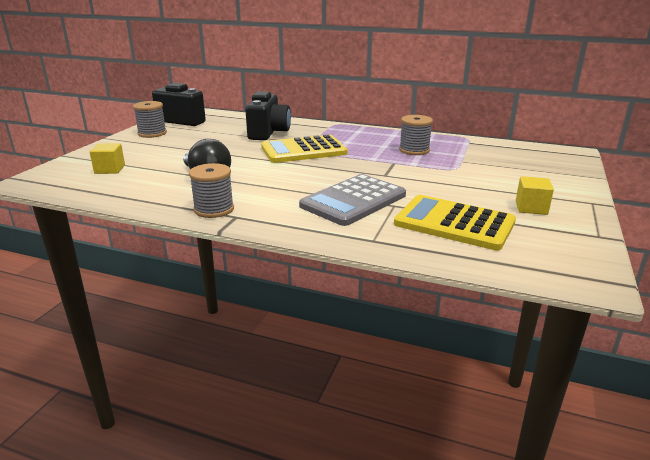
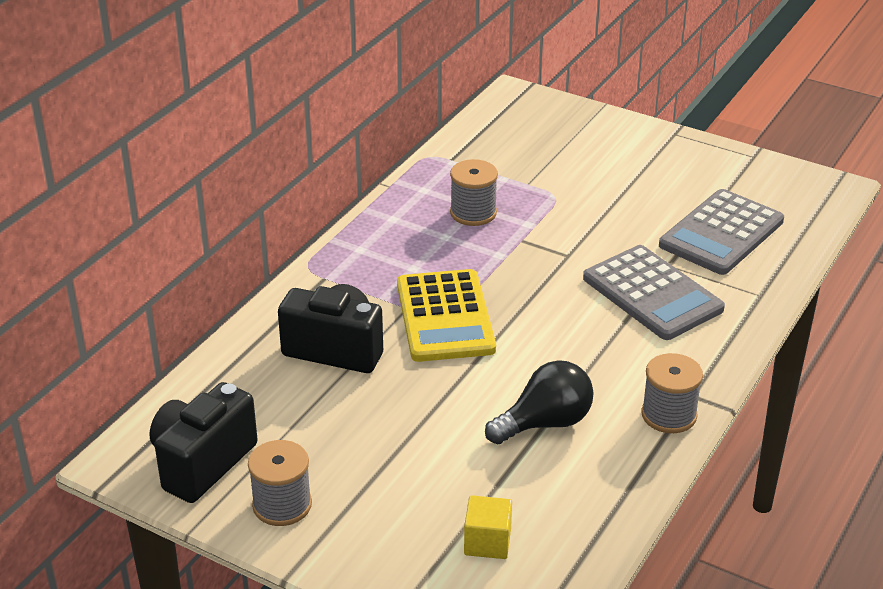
camera: 80 degrees left, 10 degrees up
(454, 223) = (721, 233): yellow calculator -> grey calculator
(531, 208) = (685, 174): yellow cube -> none

